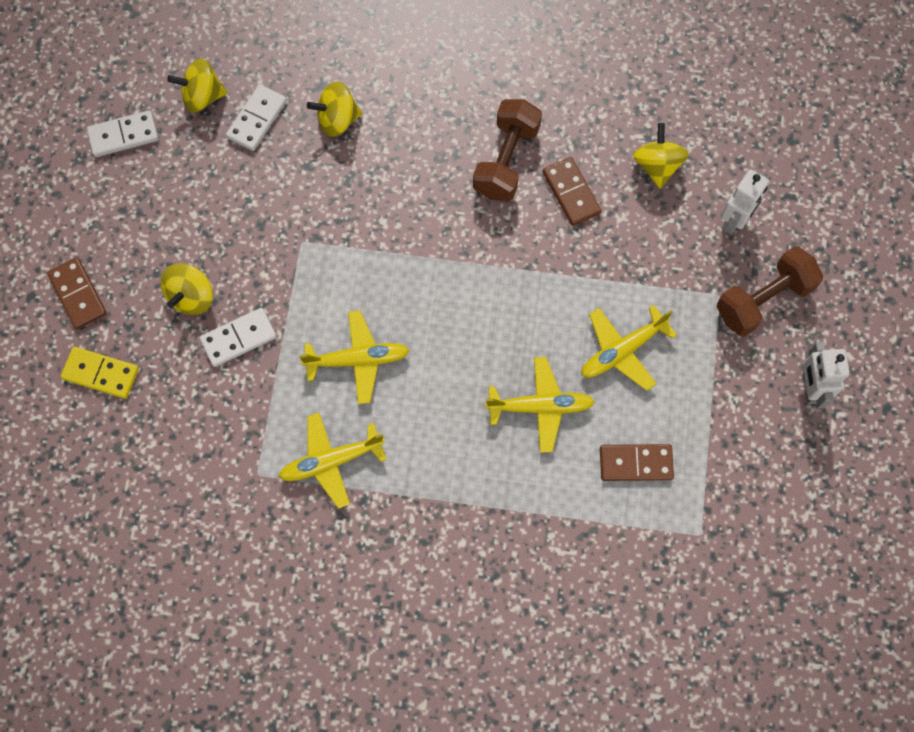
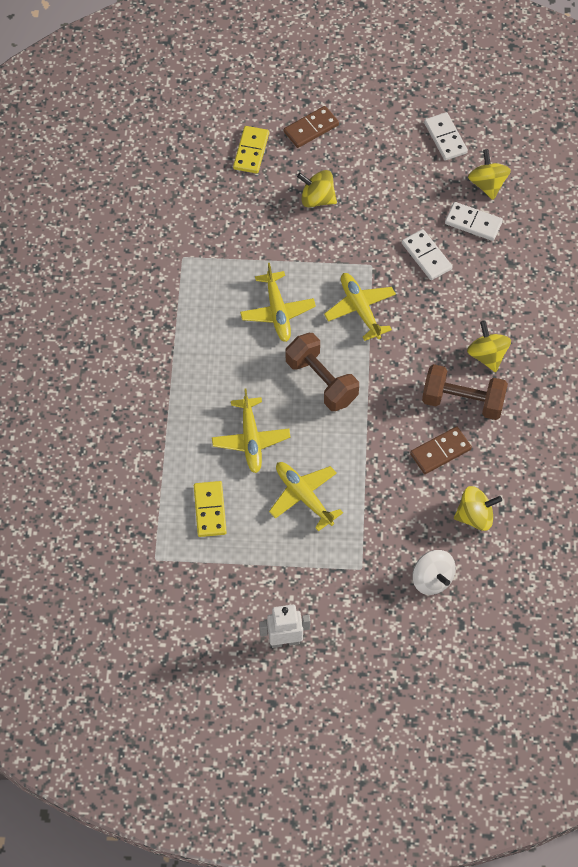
camera: 85 degrees right, 10 degrees down
(238, 338) = (287, 233): white domino -> white domino (426, 256)
(331, 461) = (196, 302): yellow plane -> yellow plane (360, 309)
(337, 120) = (481, 278): yellow spinning top -> yellow spinning top (487, 355)
(635, 463) = (210, 510): brown domino -> yellow domino
(734, 220) = (432, 579): white robot -> white spinning top
(763, 300) = (360, 603): brown dumbbell -> brown dumbbell (321, 381)

